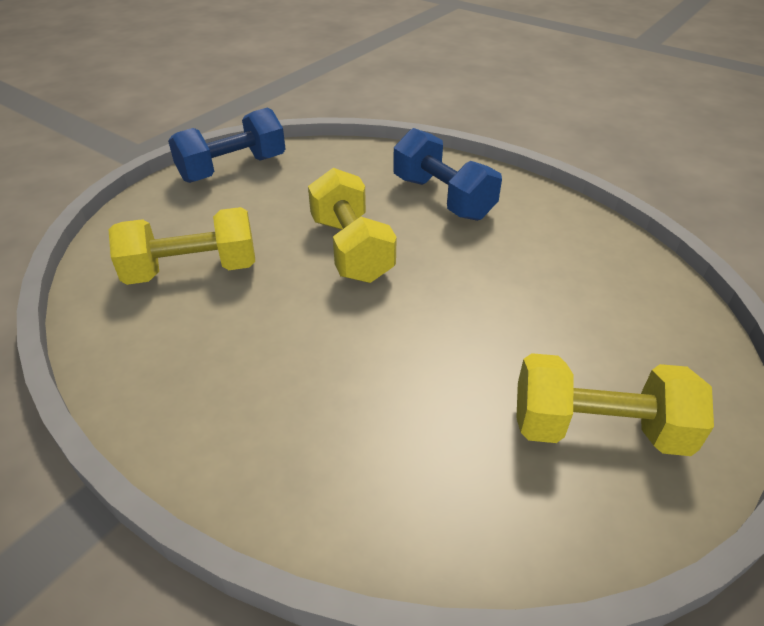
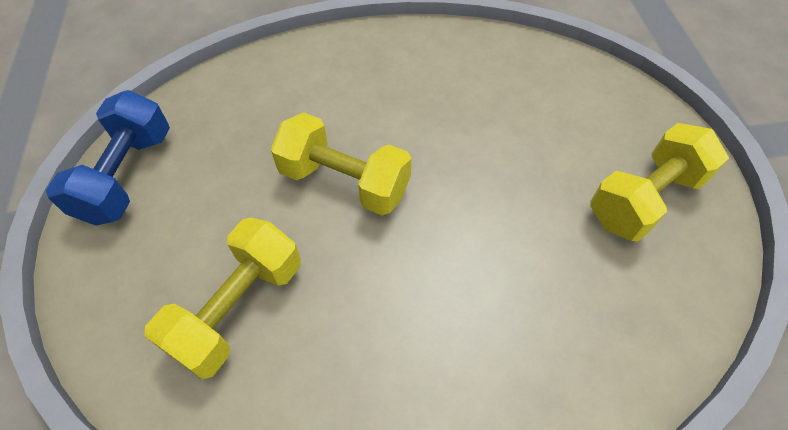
camera: 45 degrees left, 15 degrees up
(443, 198) = (353, 82): blue dumbbell -> none

